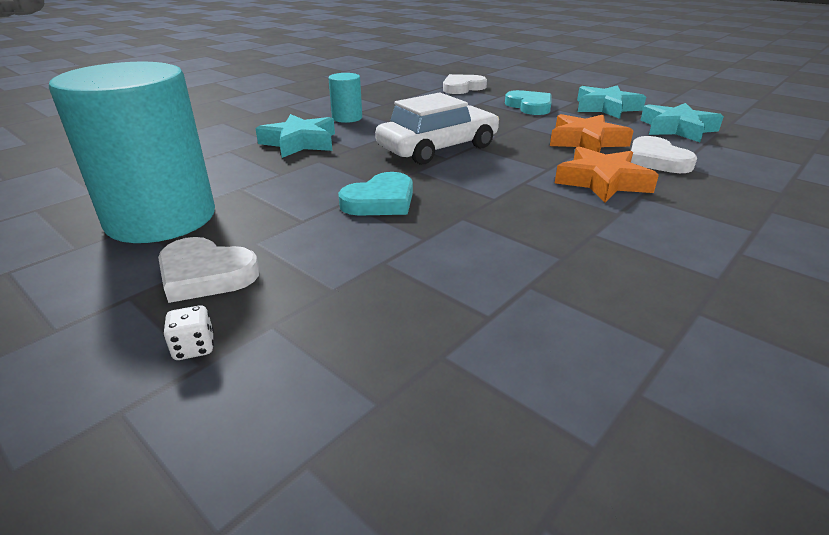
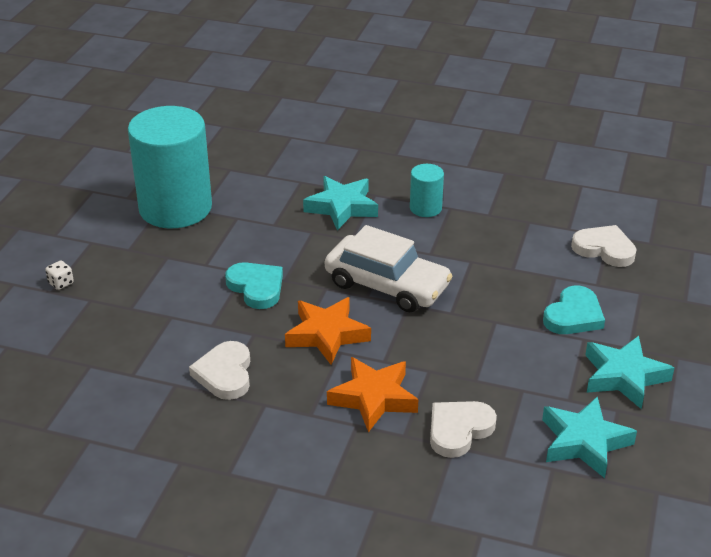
camera: 65 degrees right, 5 degrees up
(205, 274) = (123, 256): white heart -> white heart (225, 374)
(380, 201) = (256, 287): turquoise heart -> turquoise heart turned 150 degrees counterclockwise
(586, 141) = (479, 375): orange star -> orange star (327, 335)

